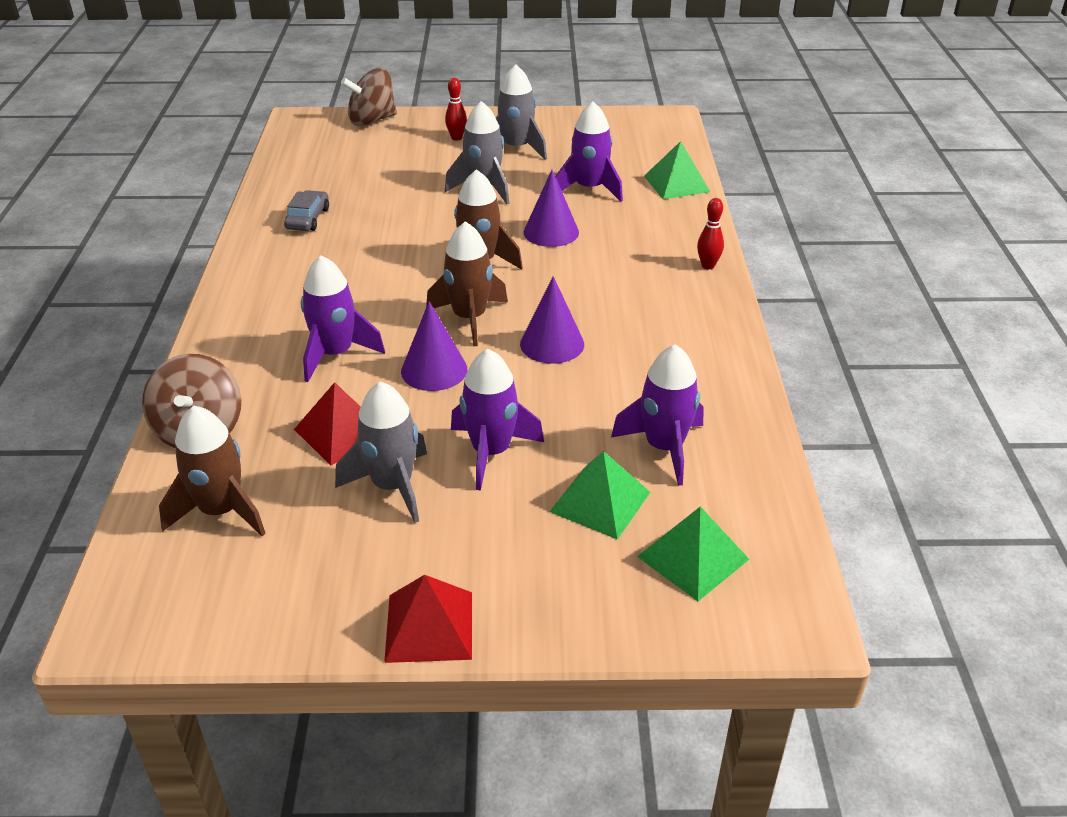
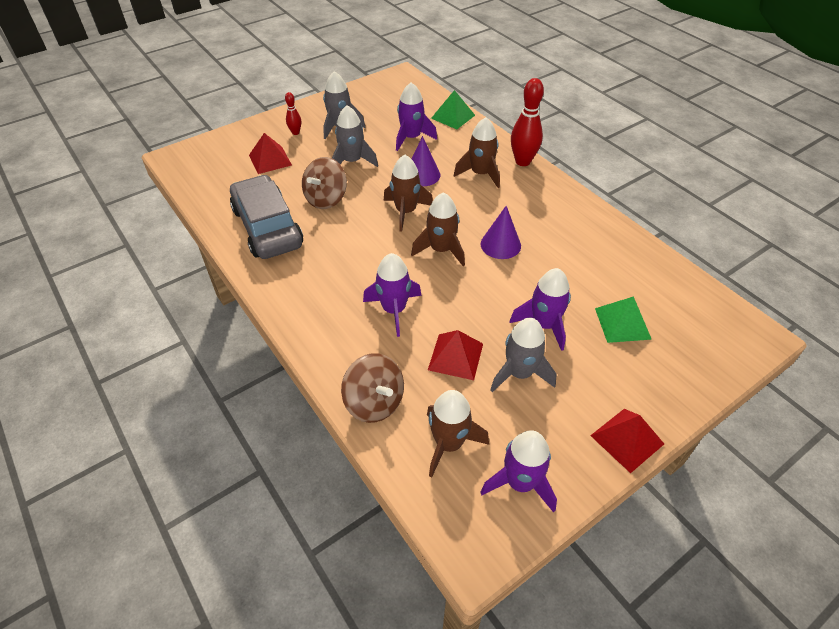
camera: 35 degrees left, 10 degrees up
(308, 219) = (267, 227): grey car -> grey car, size x2.30
(372, 120) = (225, 140): brown spinning top -> brown spinning top (326, 199)
(394, 155) = (270, 160): none -> red pyramid
(434, 370) = (459, 291): purple cone -> none
(629, 258) = (480, 174): none -> brown rocket
(664, 448) = (616, 277): purple rocket -> purple rocket (520, 483)
(693, 558) = (691, 329): green pyramid -> none
(708, 266) = (522, 161): red bowling pin -> red bowling pin, size x1.92

